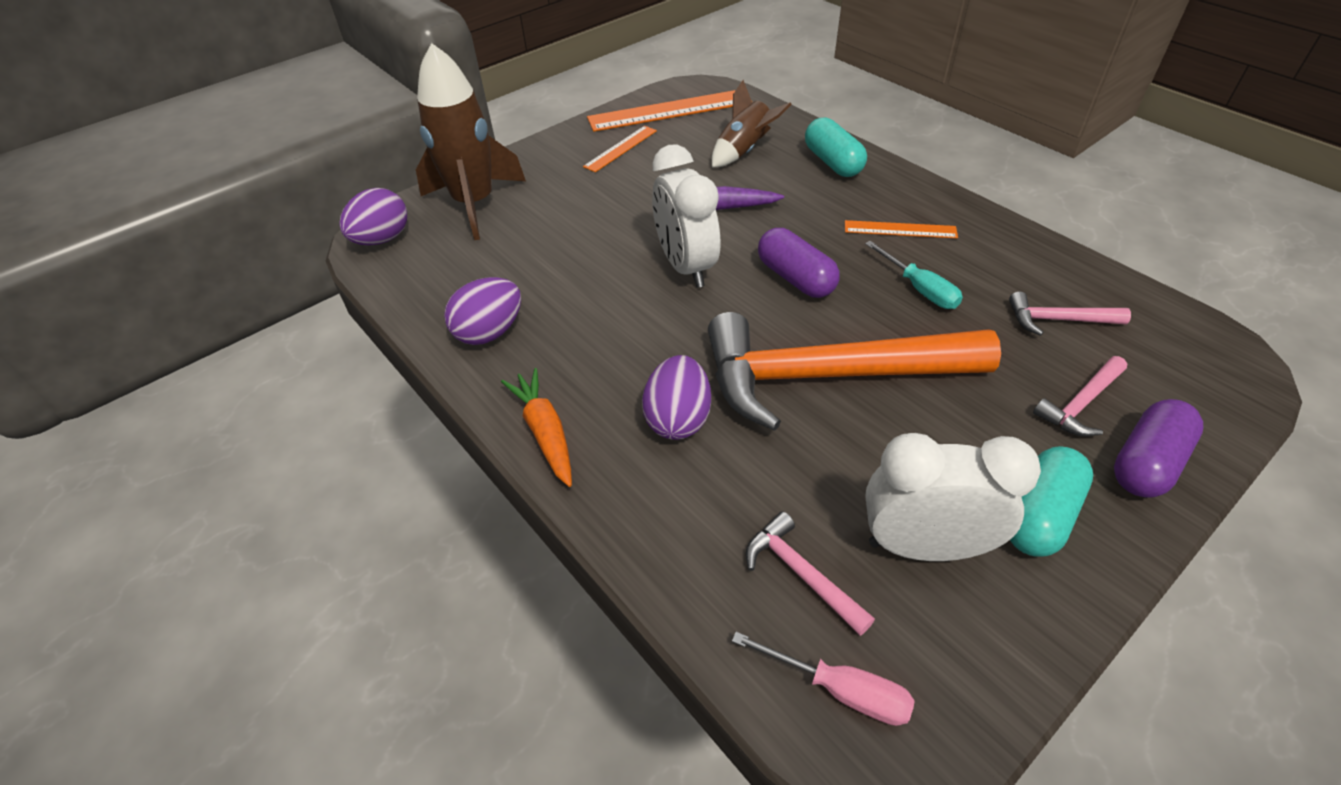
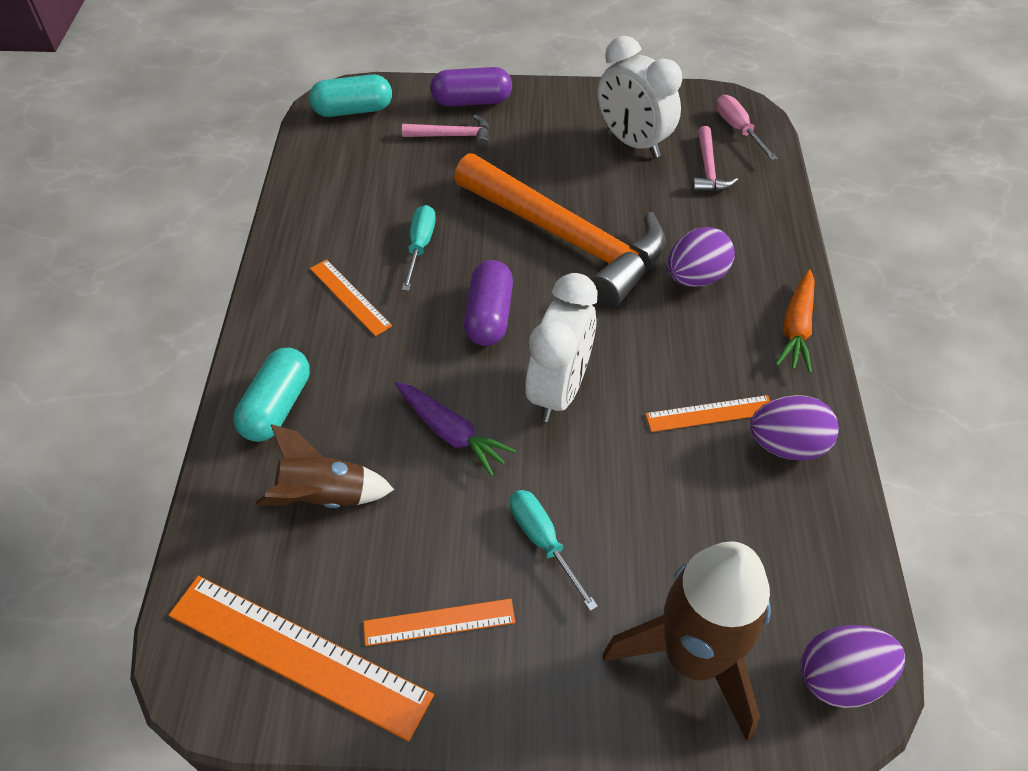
camera: 140 degrees left, 5 degrees up
(565, 318) = (710, 413): none -> orange ruler
(604, 198) = (543, 542): none -> turquoise screwdriver
(1040, 515) = (558, 118): turquoise capsule -> turquoise capsule (353, 110)
(1057, 320) = (378, 173): pink hammer -> none

